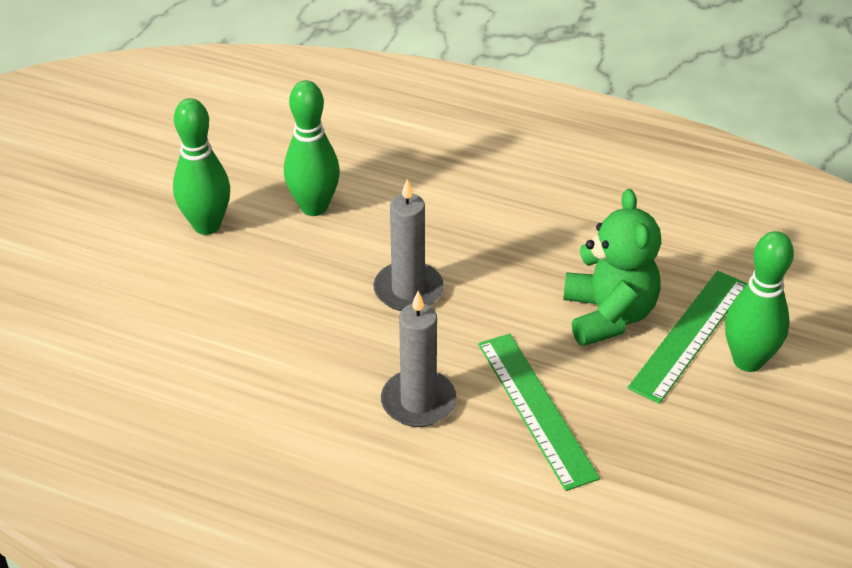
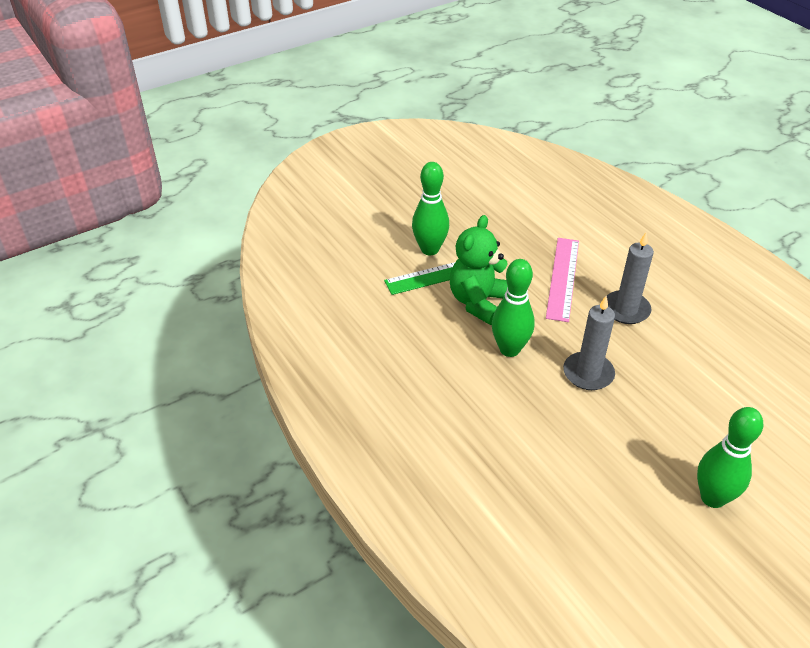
camera: 145 degrees left, 0 degrees up
(314, 207) = (617, 470): green bowling pin -> green bowling pin (509, 349)
(536, 409) = (562, 278): green ruler -> pink ruler

